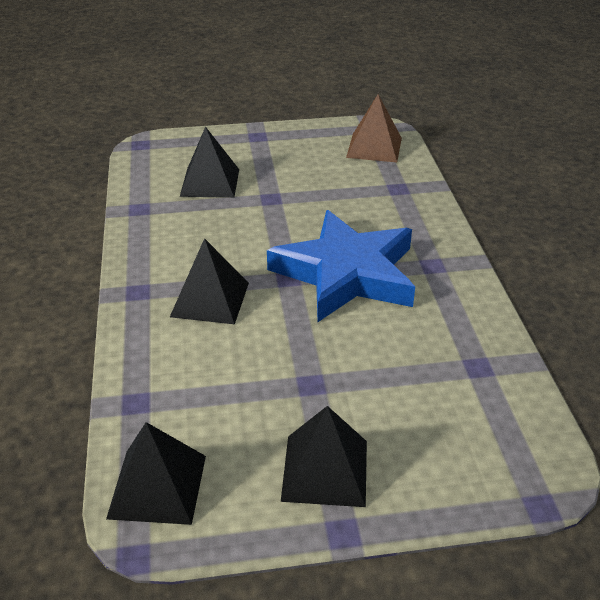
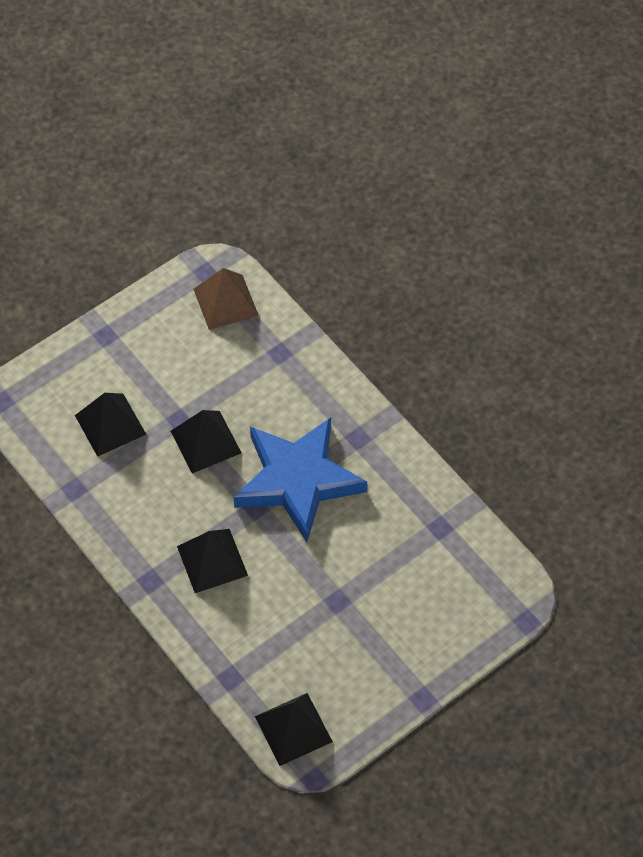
camera: 30 degrees left, 20 degrees up
(325, 470) = (387, 663): black pyramid -> black pyramid (206, 441)

